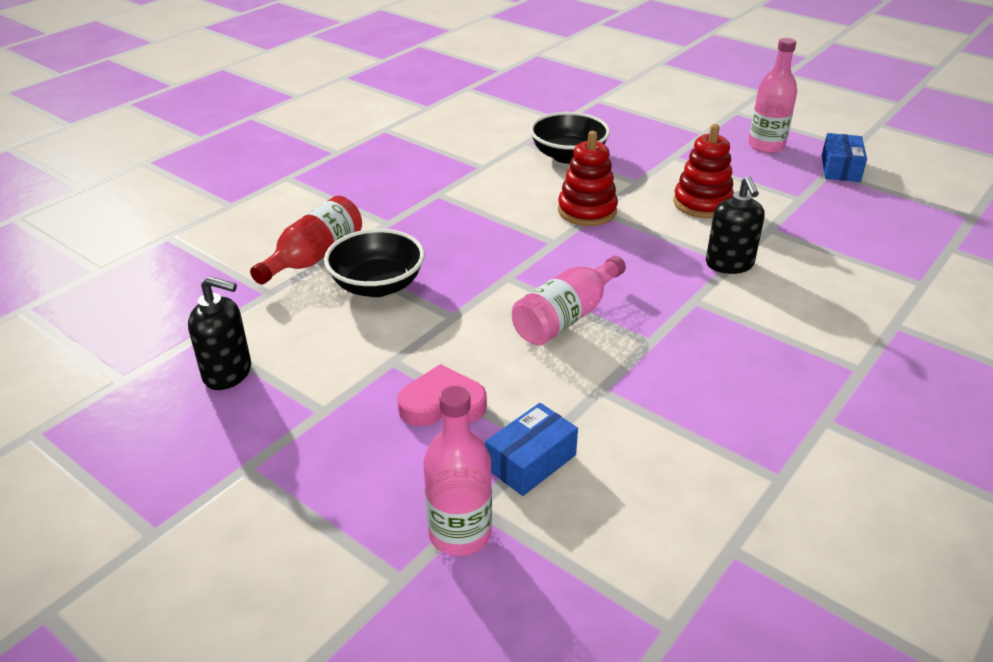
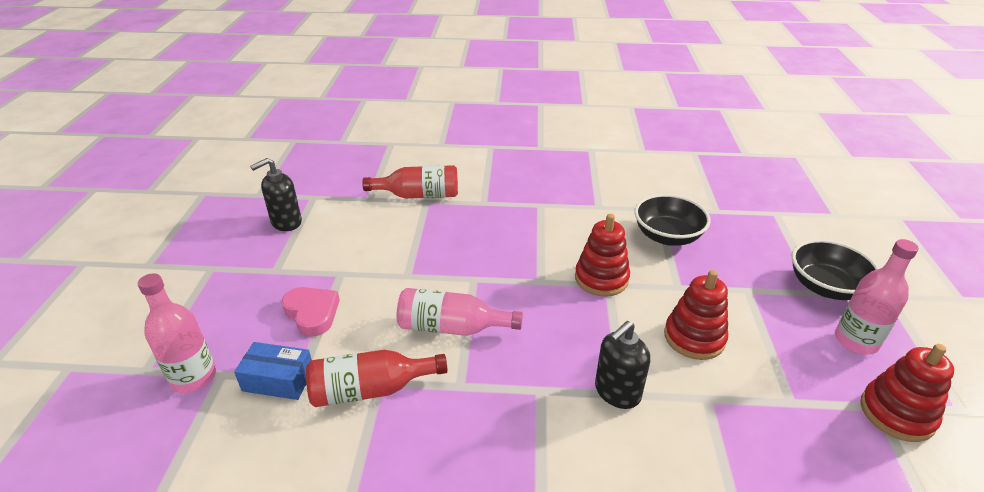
camera: 55 degrees right, 0 degrees up
(228, 373) = (286, 222): black soap dispenser -> black soap dispenser turned 75 degrees clockwise
(377, 285) = (412, 231): black bowl -> black bowl (825, 287)
(606, 399) = (371, 390): none -> red bottle
(840, 168) = (896, 413): blue box -> red stacking toy

